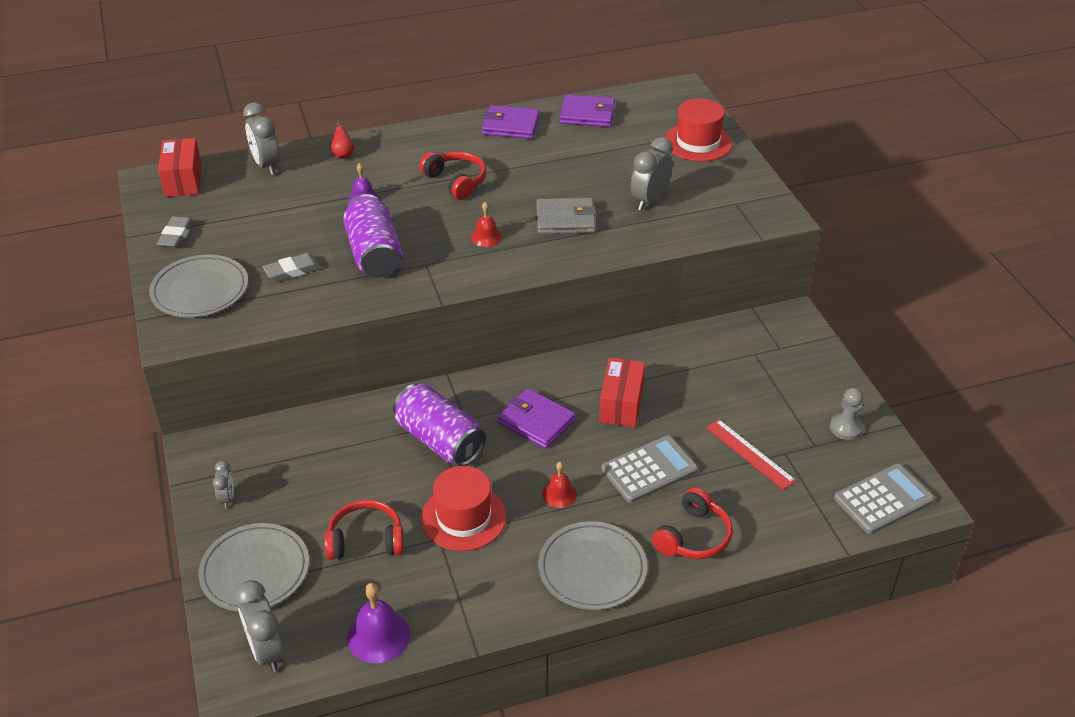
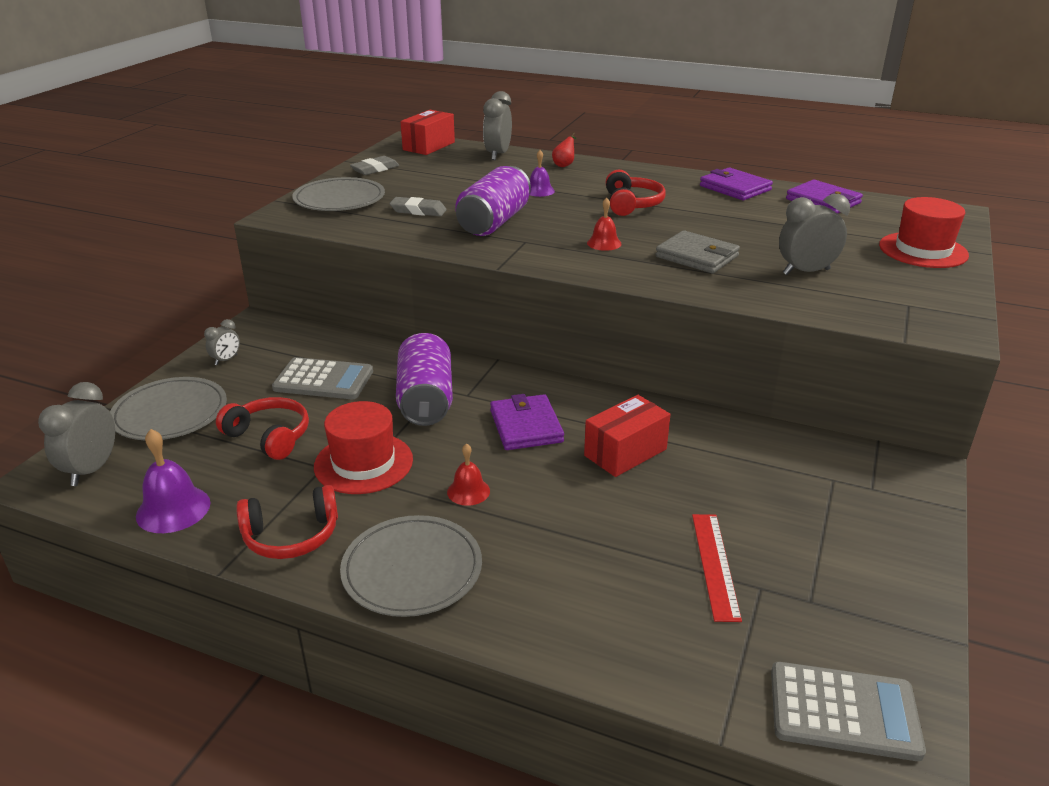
camera: 40 degrees right, 10 degrees down
(649, 470) = (582, 519): grey calculator -> grey calculator (323, 380)
(693, 537) = (551, 605): red headphones -> red headphones (291, 536)
(846, 428) = (875, 605): grey pawn -> none

